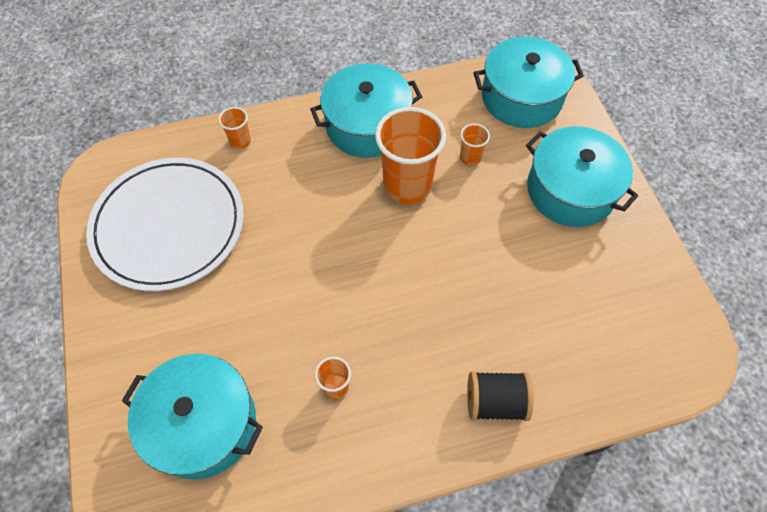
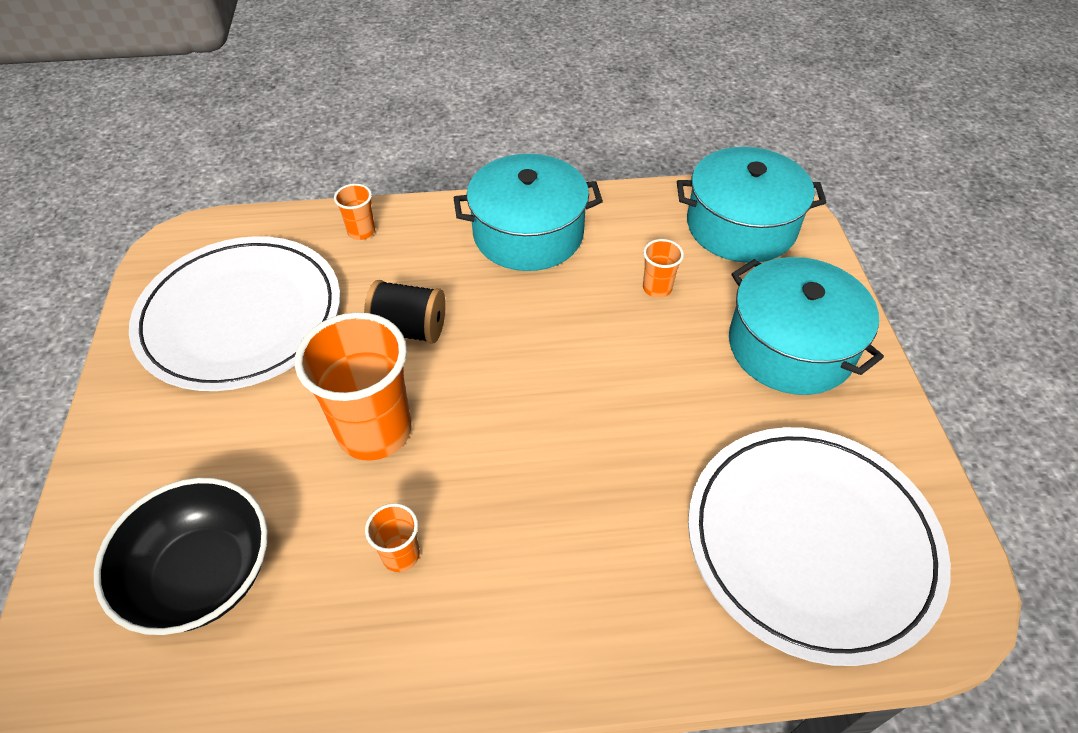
camera: 10 degrees right, 10 degrees down
(203, 424) = (202, 574): turquoise pot -> black bowl
(407, 185) = (564, 311): orange cup -> orange cup (374, 431)
(495, 402) = (628, 616): black spool -> black spool (409, 329)
(604, 331) = (811, 542): none -> white plate

